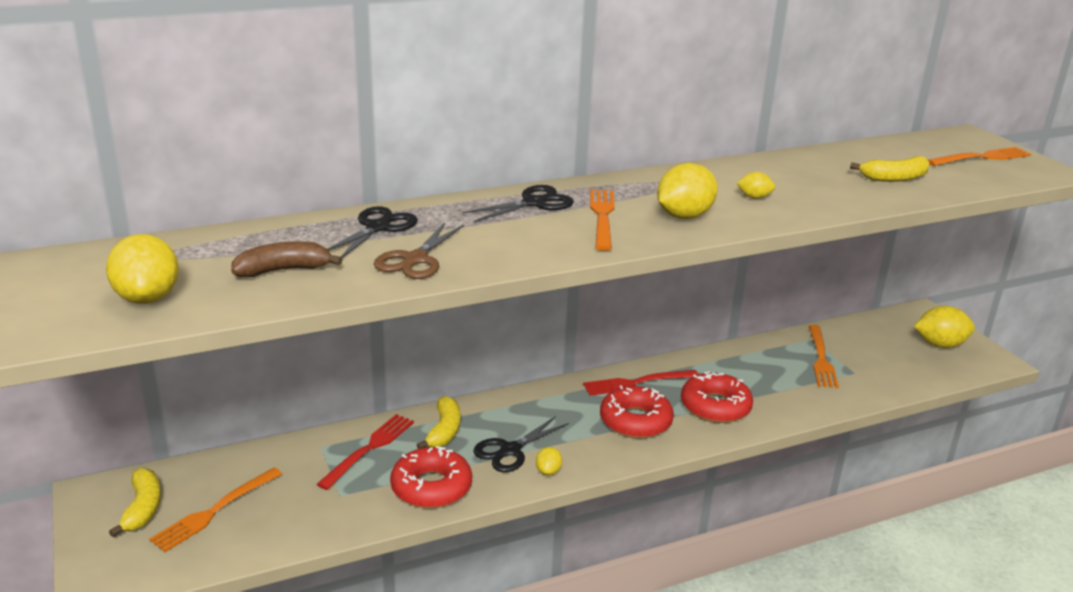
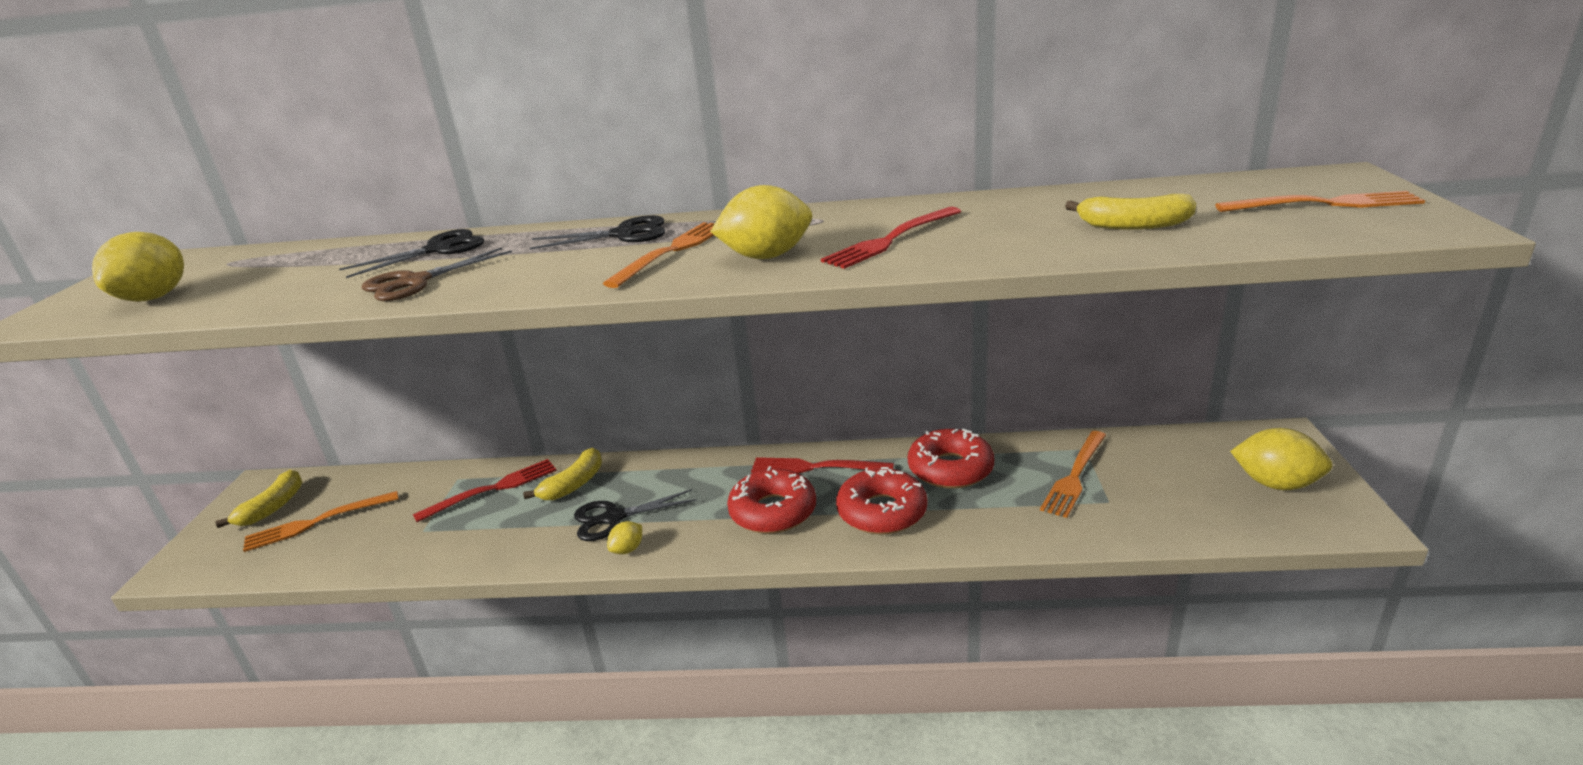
camera: 30 degrees right, 0 degrees up
(283, 270) = (293, 282): brown banana -> none
(431, 487) = (504, 541): red donut -> red donut (950, 469)
(754, 197) = (890, 240): yellow lemon -> red fork

